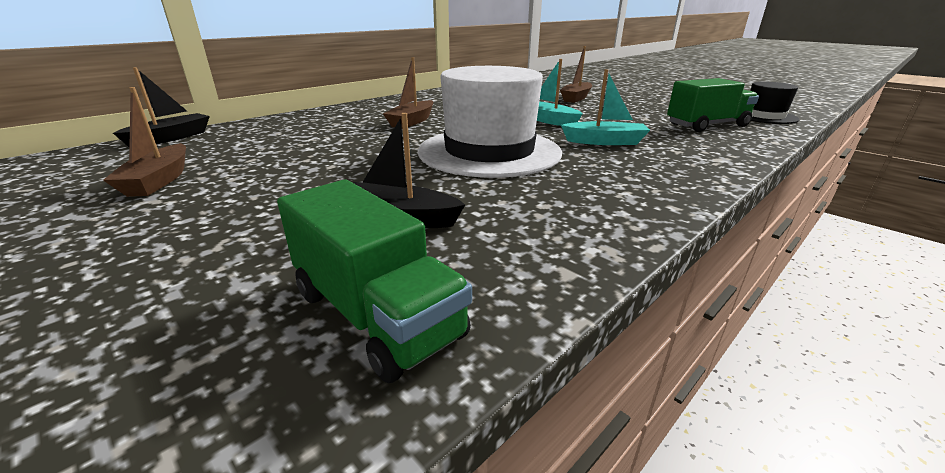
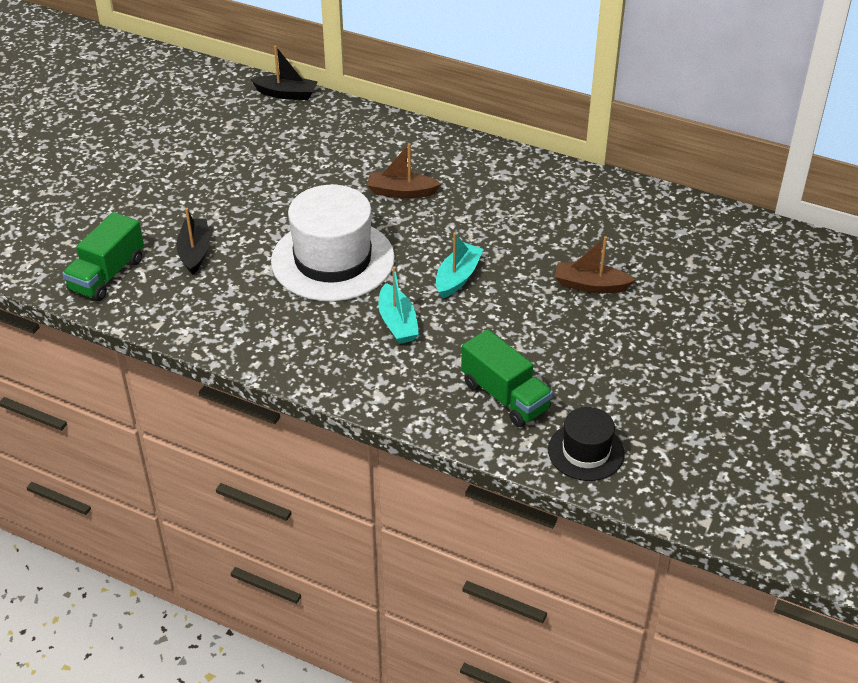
camera: 70 degrees right, 15 degrees up
(159, 180) = (209, 140): brown boat -> none

